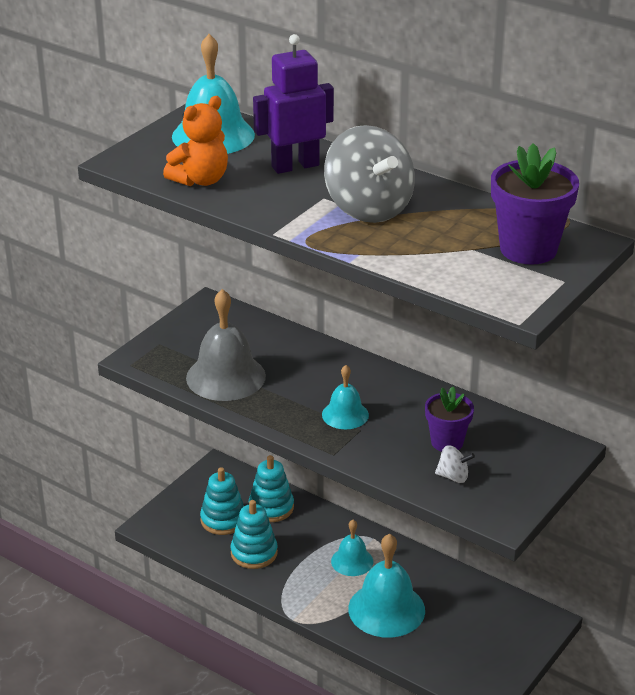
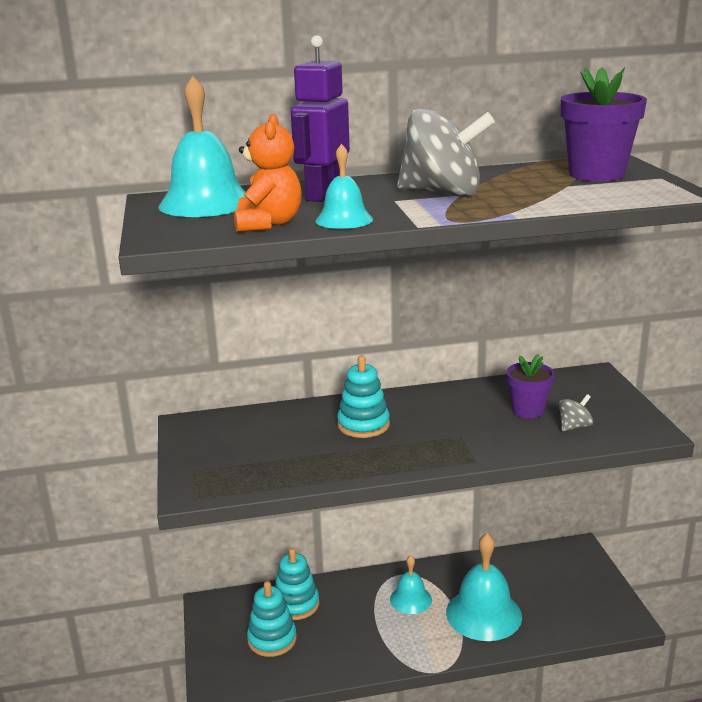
camera: 45 degrees left, 10 degrees down
(226, 377) = (295, 461): grey bell -> none
(254, 553) = (333, 646): turquoise stacking toy -> turquoise stacking toy (363, 425)
(345, 414) = (432, 433): turquoise bell -> turquoise bell (344, 220)
(453, 476) = (574, 426): white spinning top -> grey spinning top

